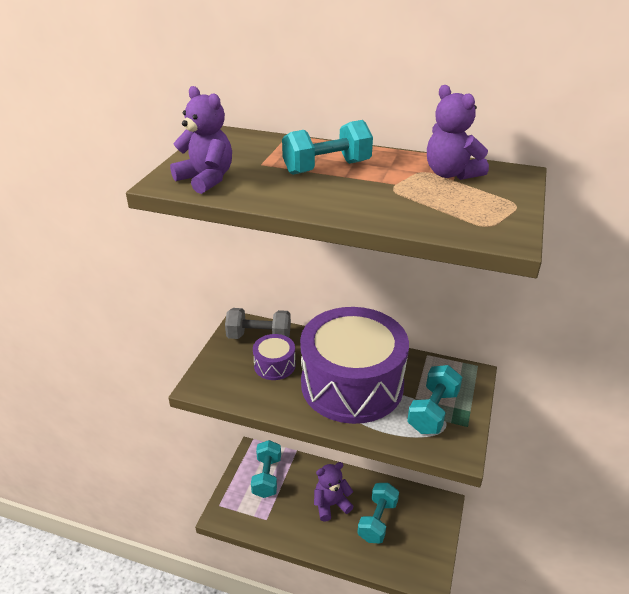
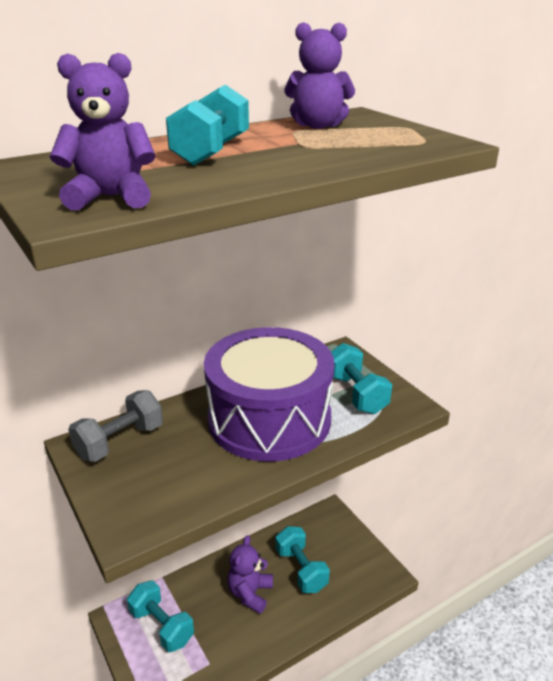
camera: 50 degrees left, 5 degrees down
(274, 365) = (176, 454): purple drum -> none

